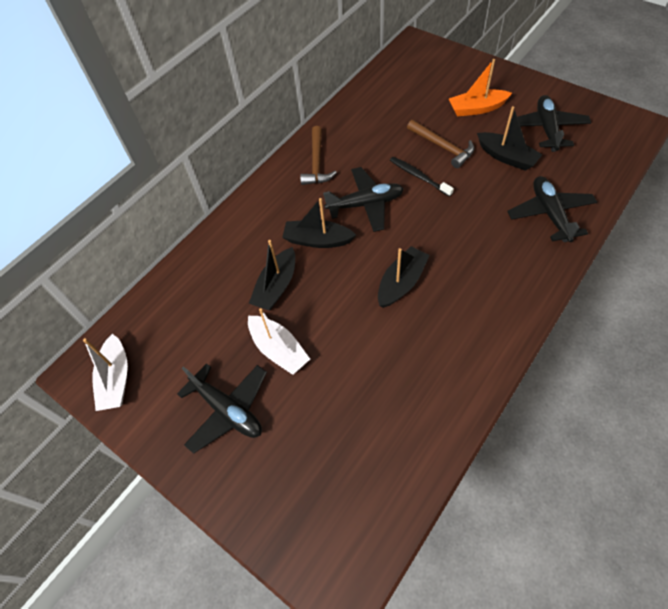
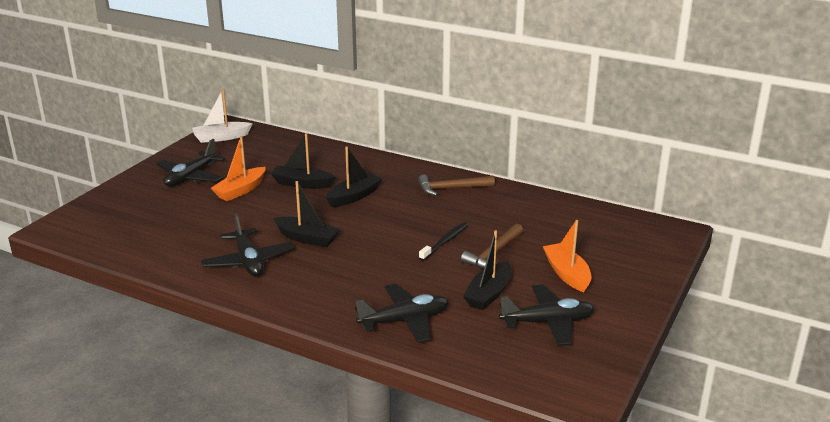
camera: 75 degrees right, 30 degrees down
(278, 349) = (240, 190): white boat -> orange boat
(318, 240) = (354, 197): black boat -> black boat turned 45 degrees clockwise
(365, 204) = (401, 216): black plane -> black plane (248, 261)

